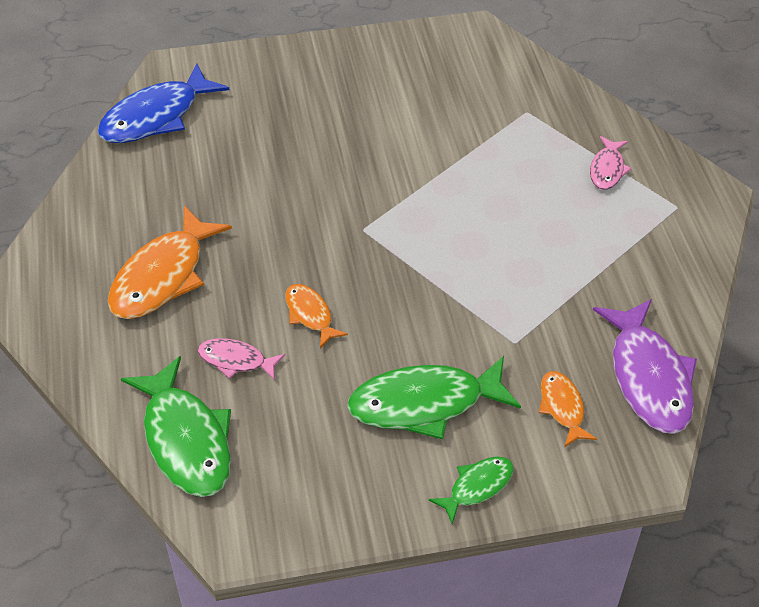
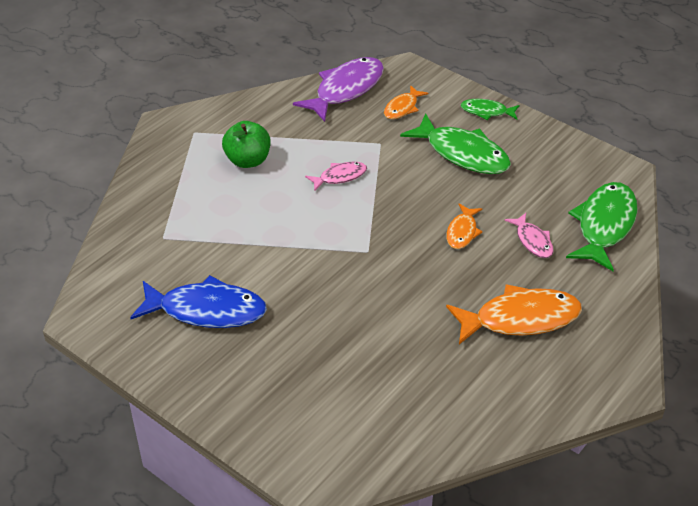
camera: 130 degrees left, 5 degrees down
(156, 116) = (387, 444): blue fish -> blue fish (206, 310)
(588, 222) = (248, 160): none -> green apple
(607, 169) = (188, 174): pink fish -> pink fish (340, 177)

